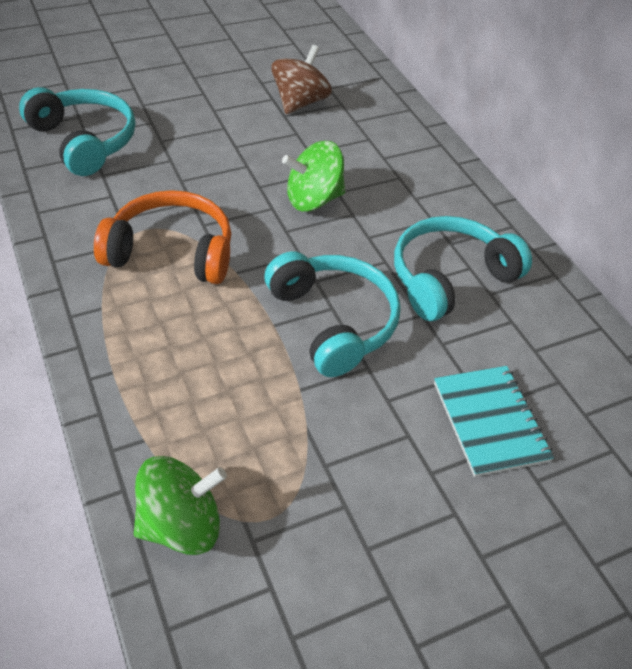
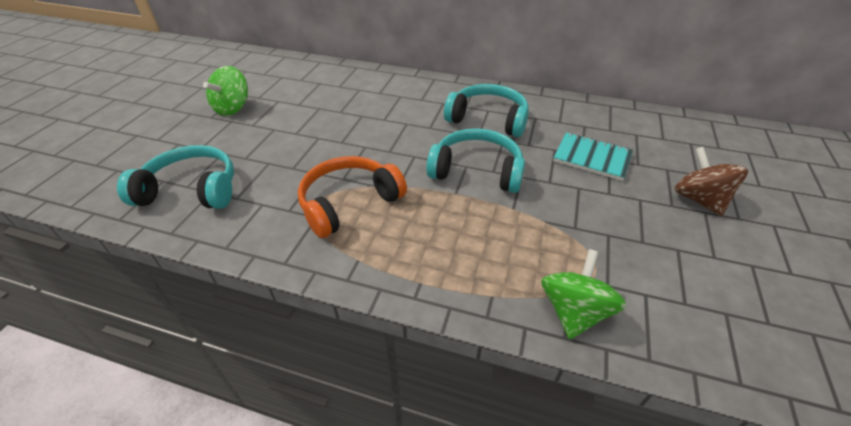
camera: 45 degrees left, 5 degrees down
(300, 102) = (297, 94): brown spinning top -> brown spinning top (698, 199)
(313, 199) = (378, 130): green spinning top -> green spinning top (233, 108)
(450, 278) = (488, 119): turquoise headphones -> turquoise headphones turned 105 degrees clockwise

